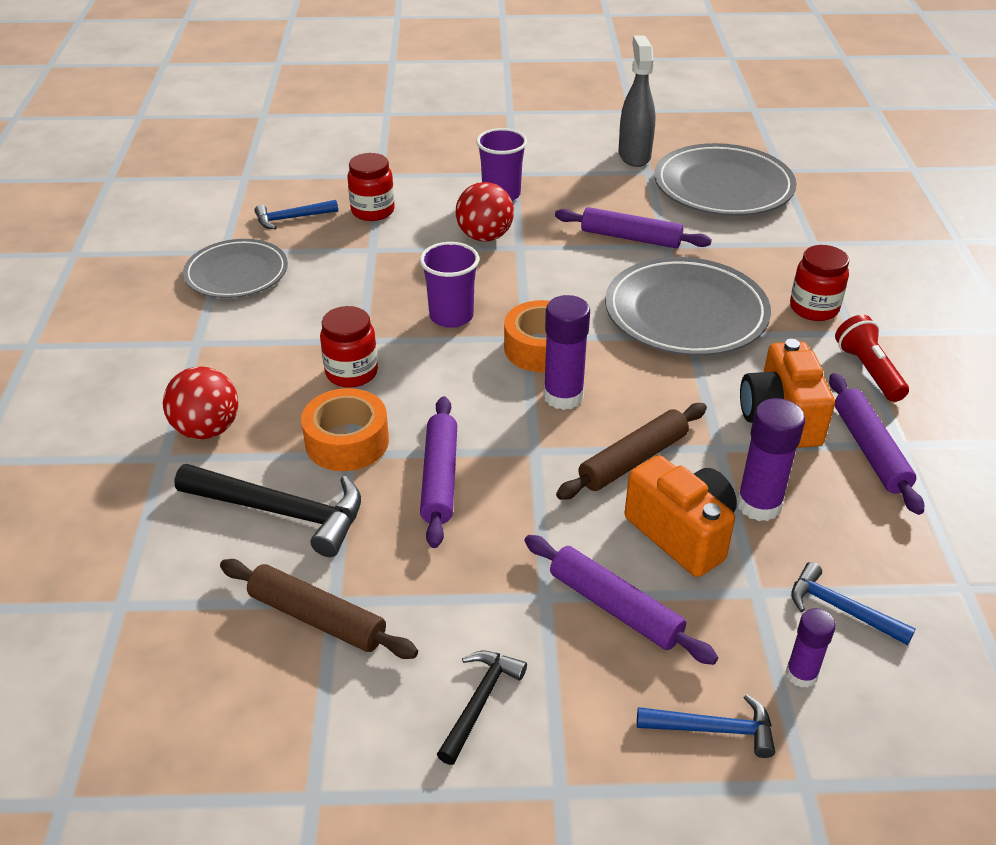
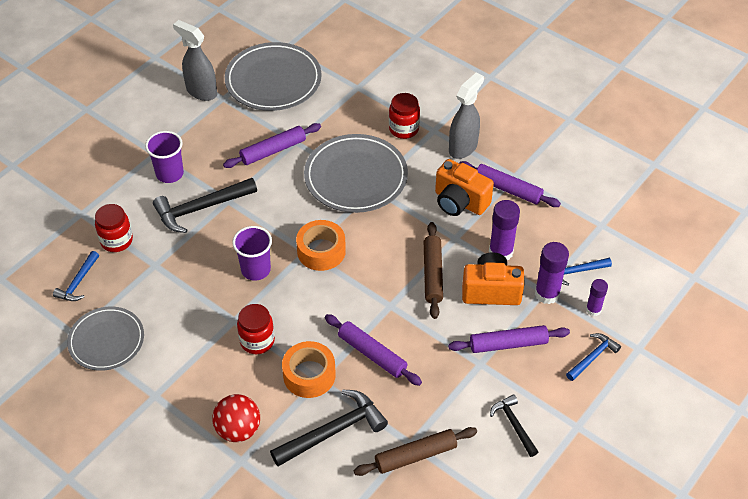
camera: 50 degrees left, 10 degrees up
(484, 236) = (201, 208): red ball -> black hammer
(563, 396) = (365, 268): purple glue stick -> purple glue stick (547, 294)
(868, 371) = (463, 147): red flashlight -> grey spray bottle

